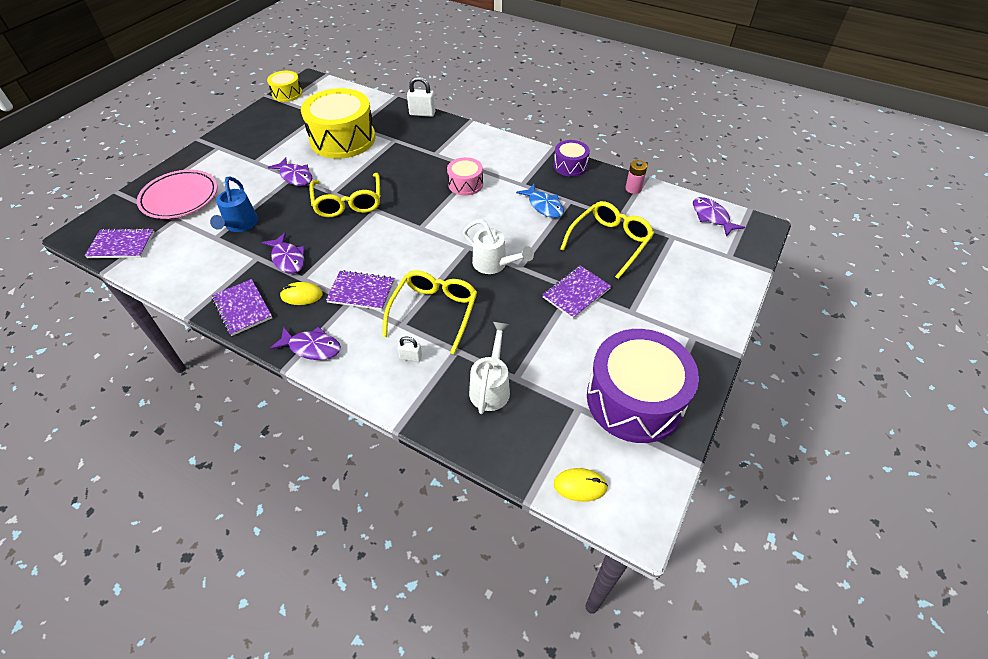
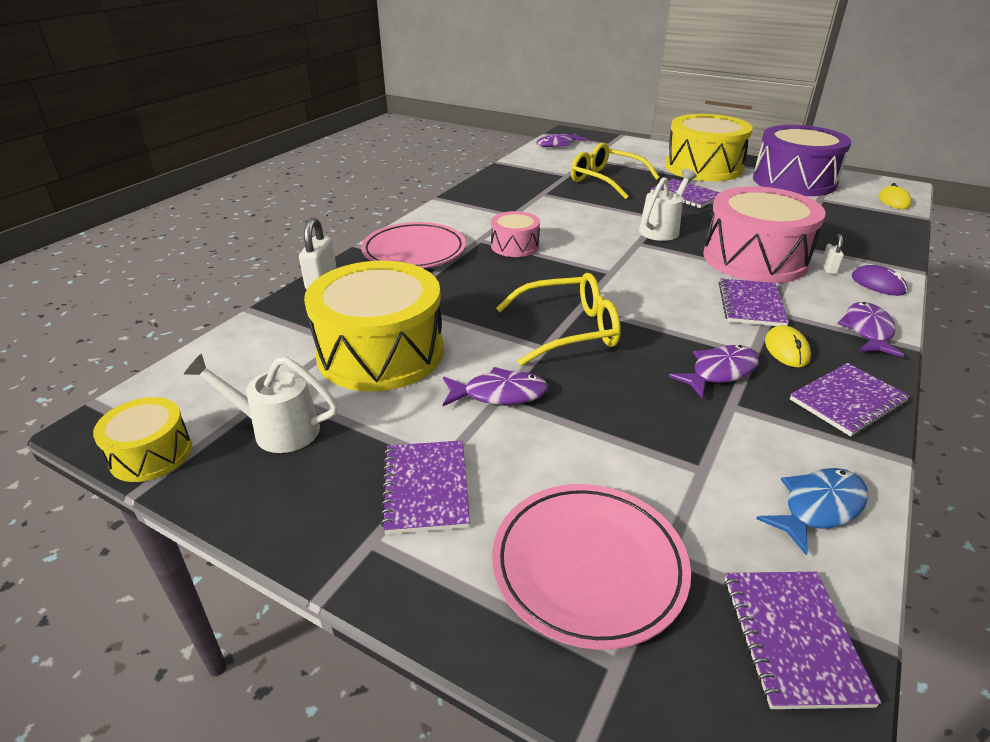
camera: 90 degrees left, 15 degrees down
(239, 158) = (426, 488): none -> purple notebook
(240, 225) = (656, 442): blue watering can -> none
(295, 177) = (499, 394): purple fish -> purple fish turned 45 degrees clockwise
(379, 383) = (878, 284): none -> purple mouse
(434, 312) = (754, 259): yellow glasses -> pink drum
(459, 142) = (414, 251): none -> pink plate
(491, 387) = (831, 231): white watering can -> white watering can (277, 429)
(544, 206) = (553, 205): blue fish -> blue fish (818, 508)
(570, 166) = (476, 191): purple drum -> none
(633, 189) = (518, 167): pink battery -> none
(665, 323) = (703, 167): none -> yellow drum

